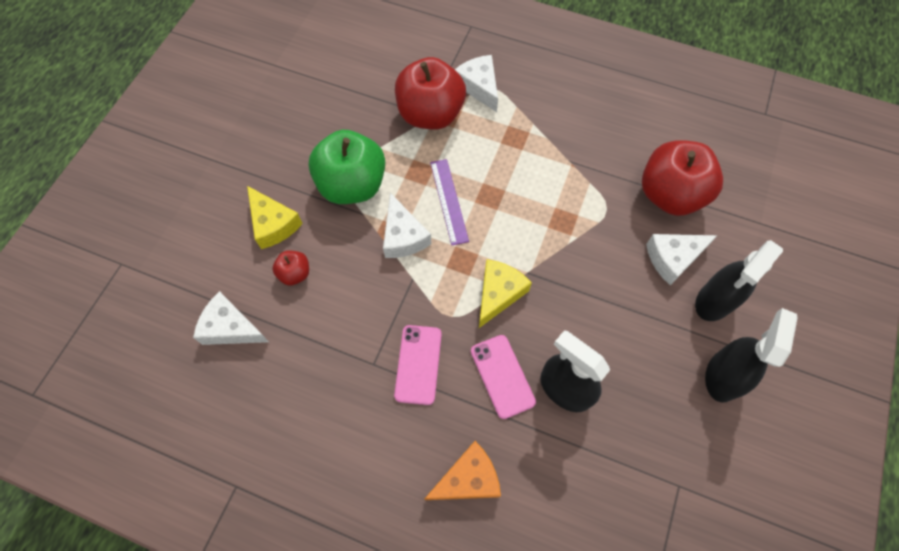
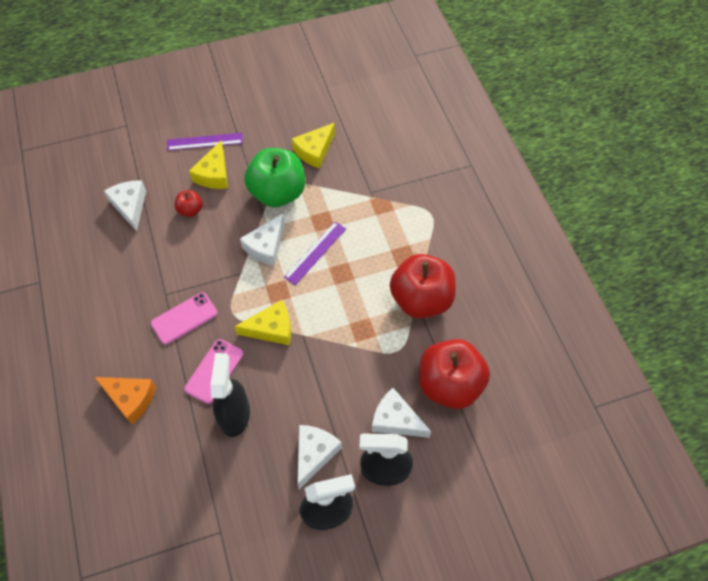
camera: 50 degrees right, 5 degrees down
(224, 205) = (205, 141): none -> purple ruler
(336, 124) = (314, 151): none -> yellow cheese
(430, 114) = (372, 195): red apple -> red apple (421, 299)
(479, 86) = (424, 205): white cheese -> white cheese (314, 454)

